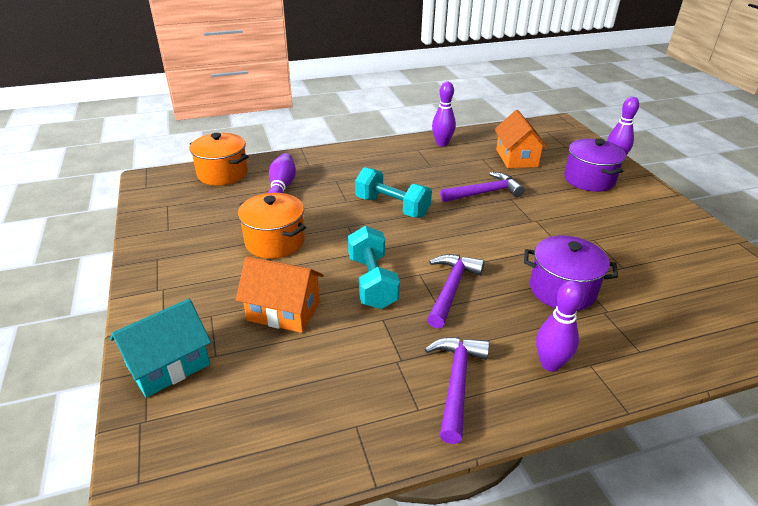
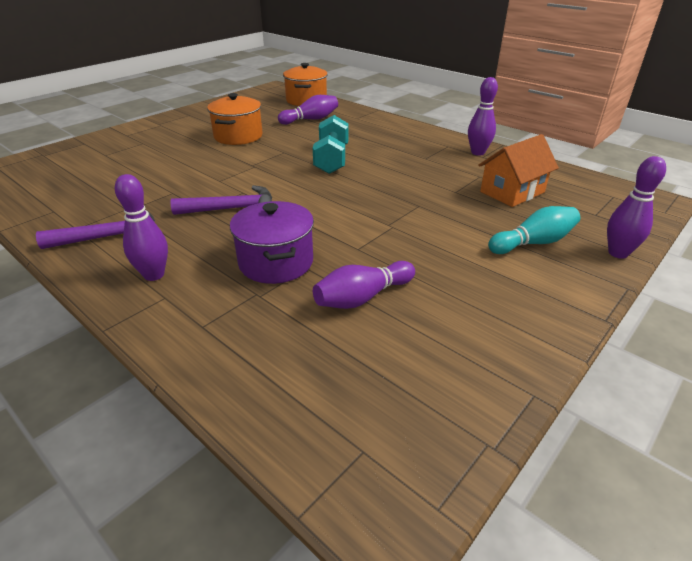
camera: 60 degrees right, 0 degrees up
(168, 365) = (91, 146): turquoise house -> none
(283, 311) = (160, 160): orange house -> none
(372, 282) = (216, 178): turquoise dumbbell -> none
(484, 193) = (410, 191): purple hammer -> none
(589, 179) = (533, 243): purple pot -> turquoise bowling pin
(628, 265) = (362, 297): none -> purple bowling pin

